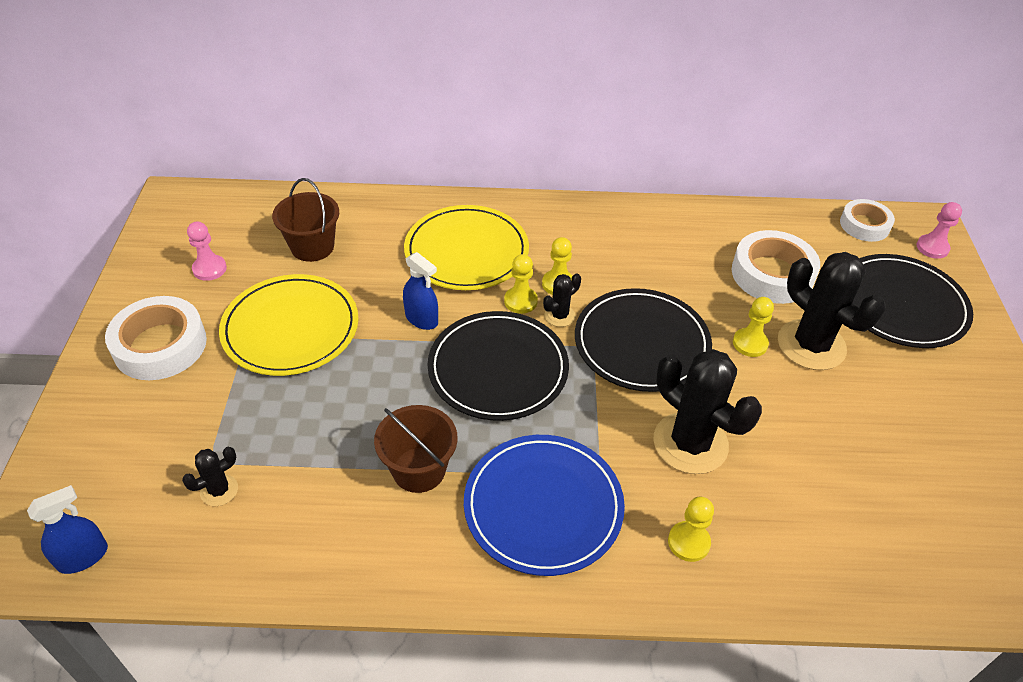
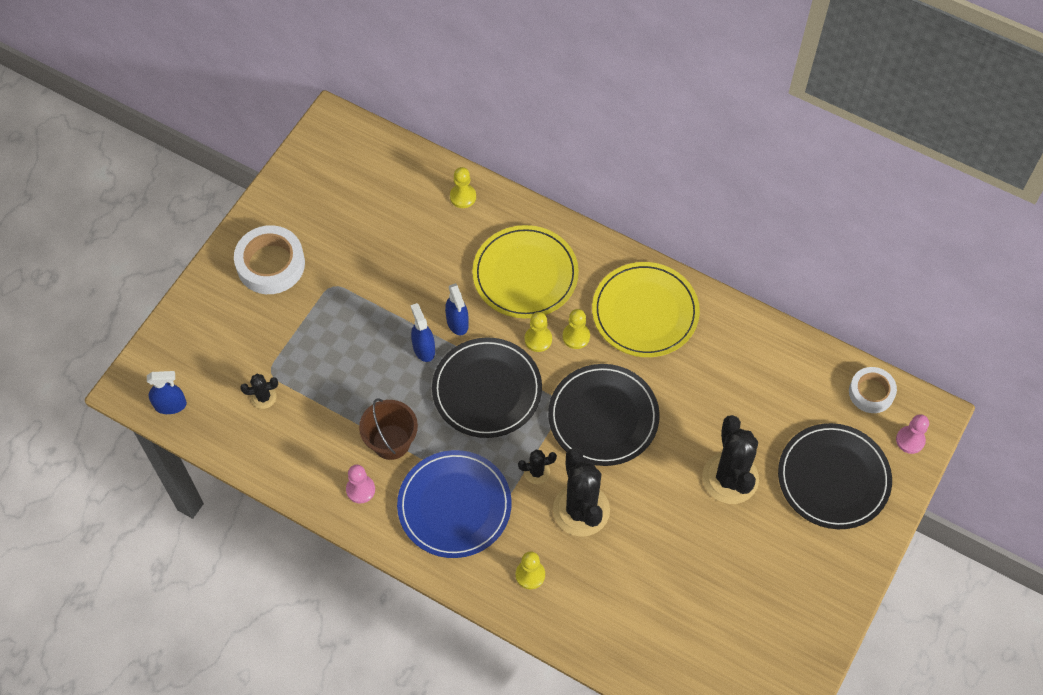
camera: 30 degrees right, 15 degrees up
(209, 269) = (330, 208): pink pawn -> pink pawn (360, 489)
(290, 328) = (363, 289): yellow plate -> yellow plate (645, 312)
(312, 247) = (413, 219): brown bucket -> none
(398, 358) = (424, 349): none -> blue spray bottle
(559, 316) = (559, 365): black cactus -> black cactus (537, 472)
(750, 343) = (684, 455): yellow pawn -> yellow pawn (463, 197)
(772, 274) = (751, 403): white tape -> none

